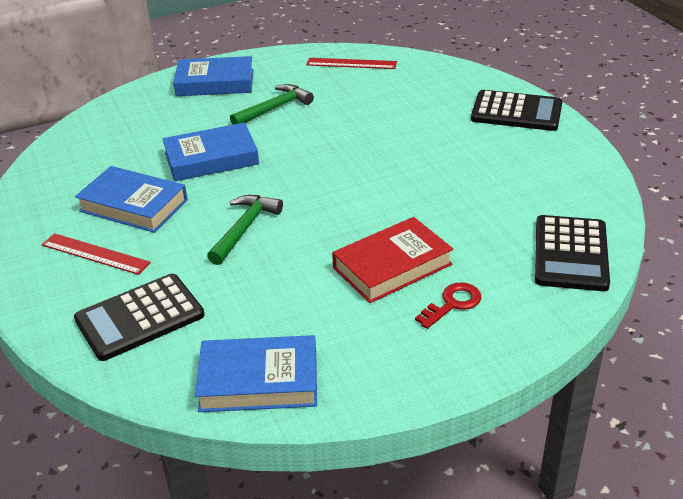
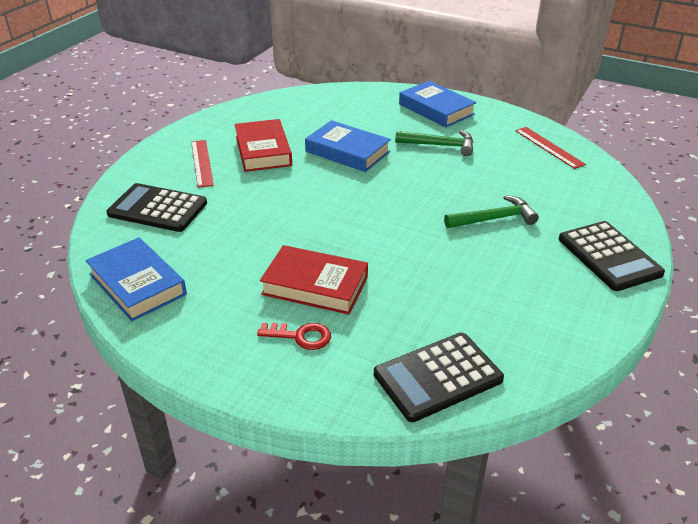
camera: 50 degrees right, 0 degrees up
(133, 205) = (263, 151): blue book -> red book
(244, 229) = (286, 202): green hammer -> green hammer (494, 219)

